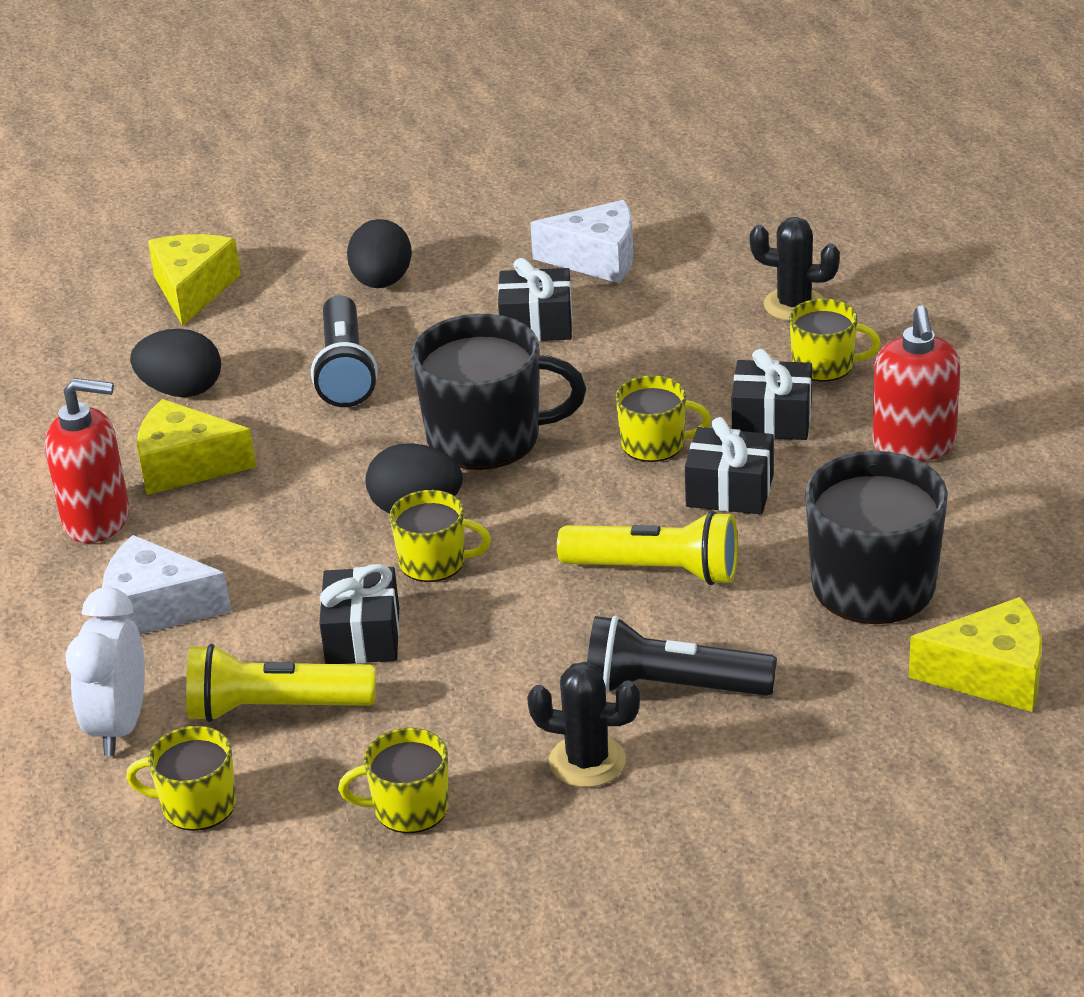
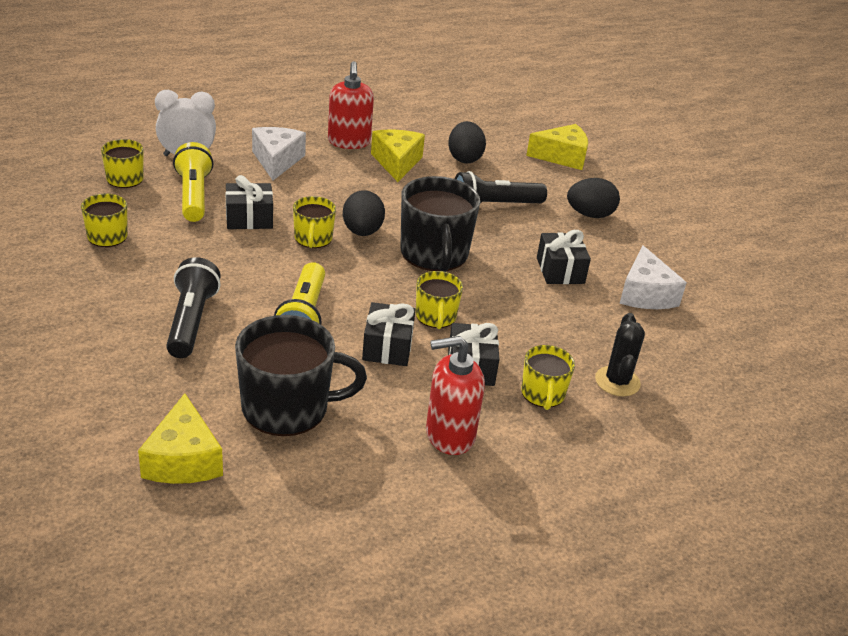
camera: 75 degrees right, 0 degrees up
(587, 761) = (131, 291): black cactus -> none

